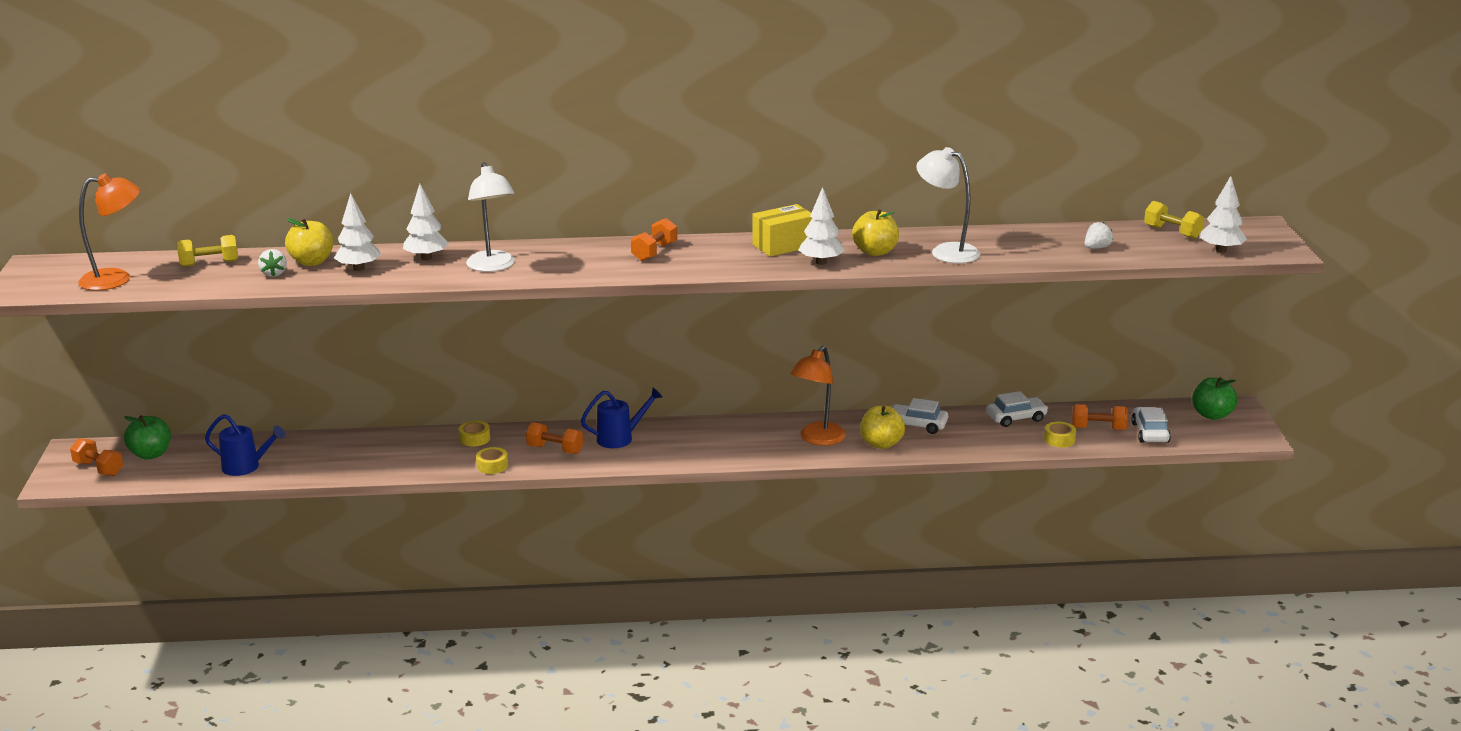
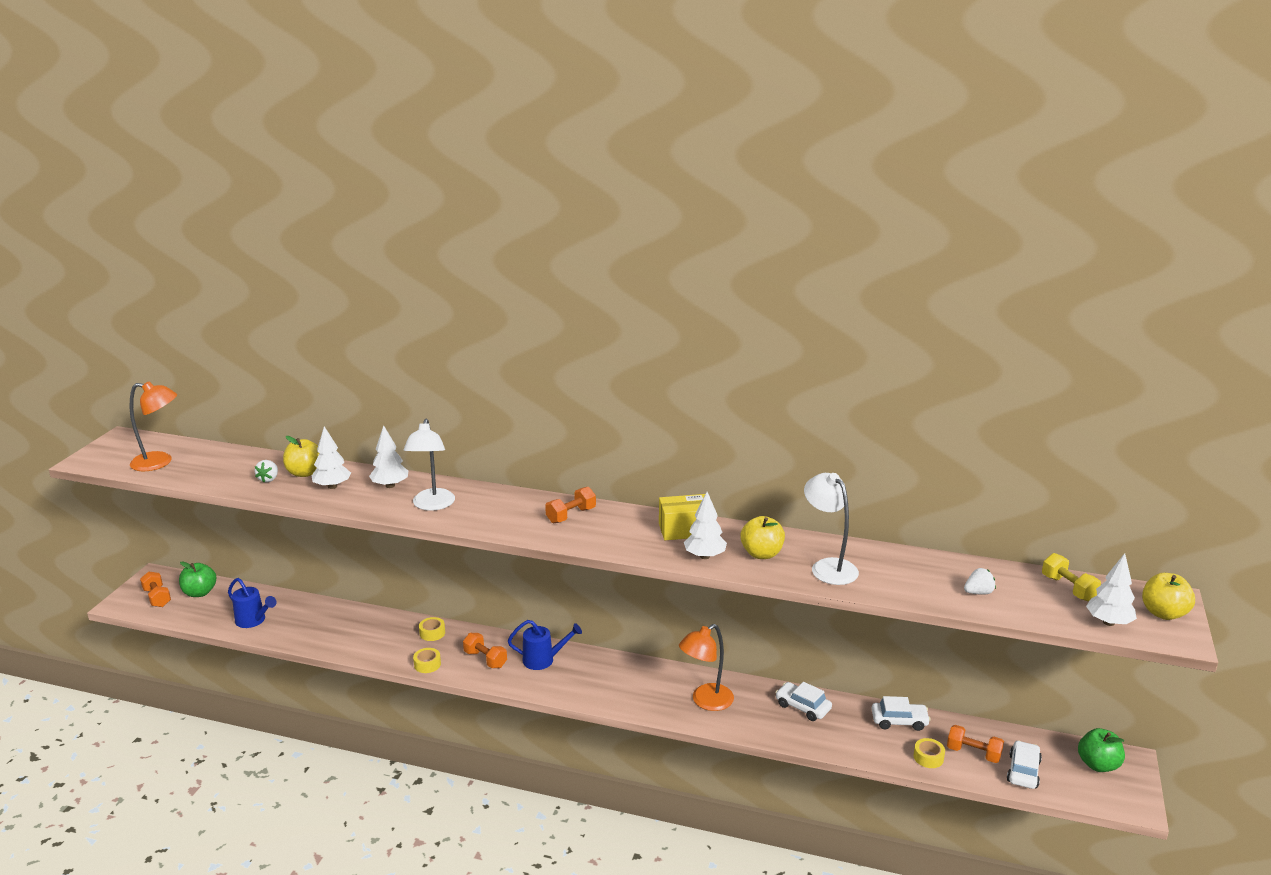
camera: 20 degrees right, 0 degrees up
(209, 263) = (234, 460): yellow dumbbell -> none
(881, 444) = (759, 721): yellow apple -> yellow apple (1163, 613)

